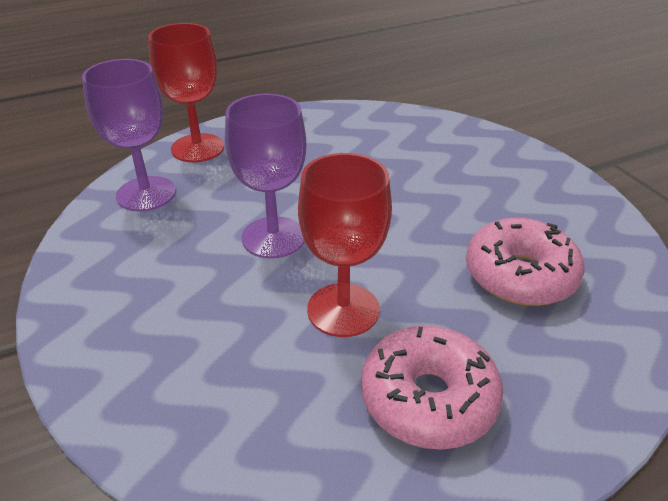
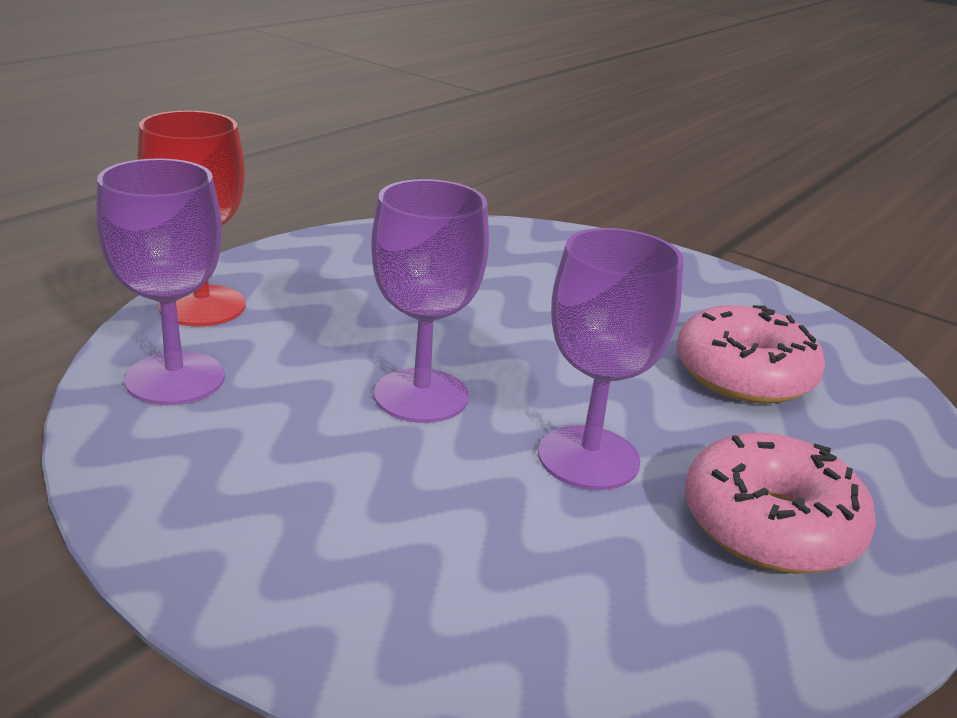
camera: 30 degrees left, 10 degrees down
(343, 310) = (588, 458): red goblet -> purple goblet

